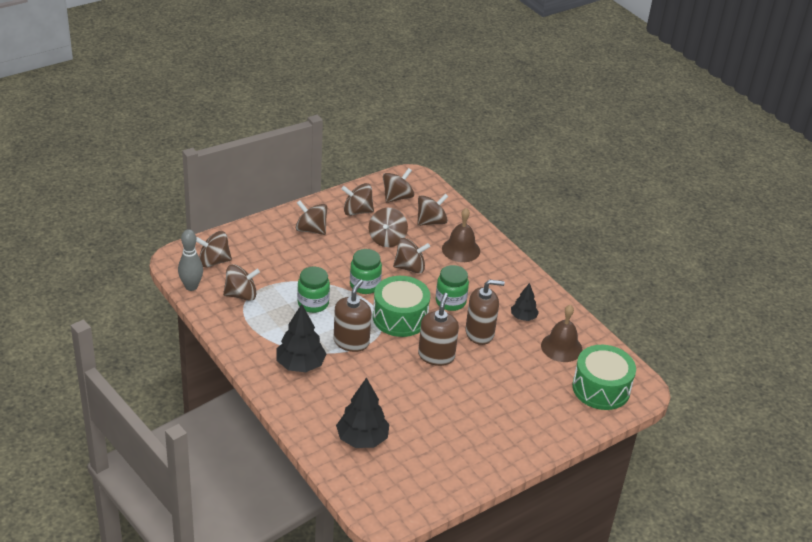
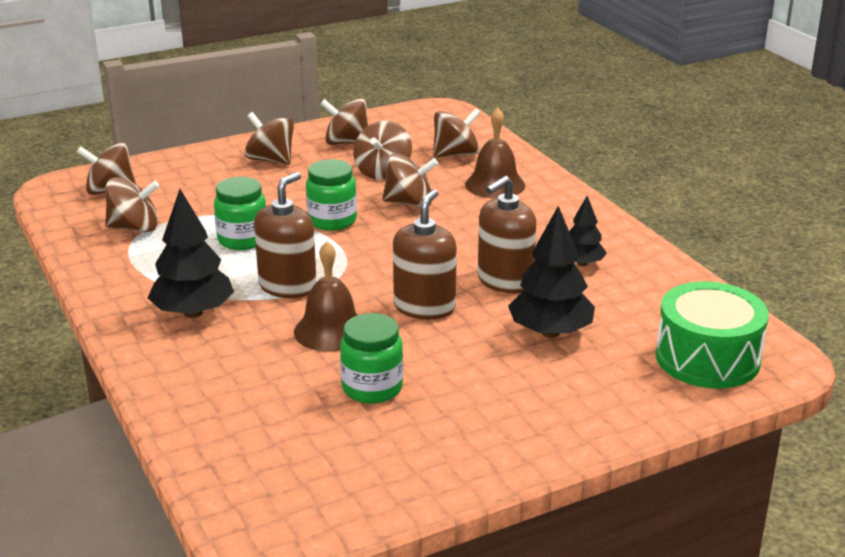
camera: 10 degrees right, 10 degrees down
(191, 286) = (62, 217): grey bowling pin -> none
(362, 439) = (262, 415): black tree -> black tree (550, 332)
(397, 197) = (411, 129): brown spinning top -> none
(400, 317) = (377, 259): green drum -> none
(450, 301) = (464, 242): green jar -> green jar (372, 388)
(479, 333) = (504, 281): brown soap dispenser -> brown soap dispenser turned 135 degrees clockwise
(561, 347) = (642, 302): brown bell -> brown bell (330, 331)

